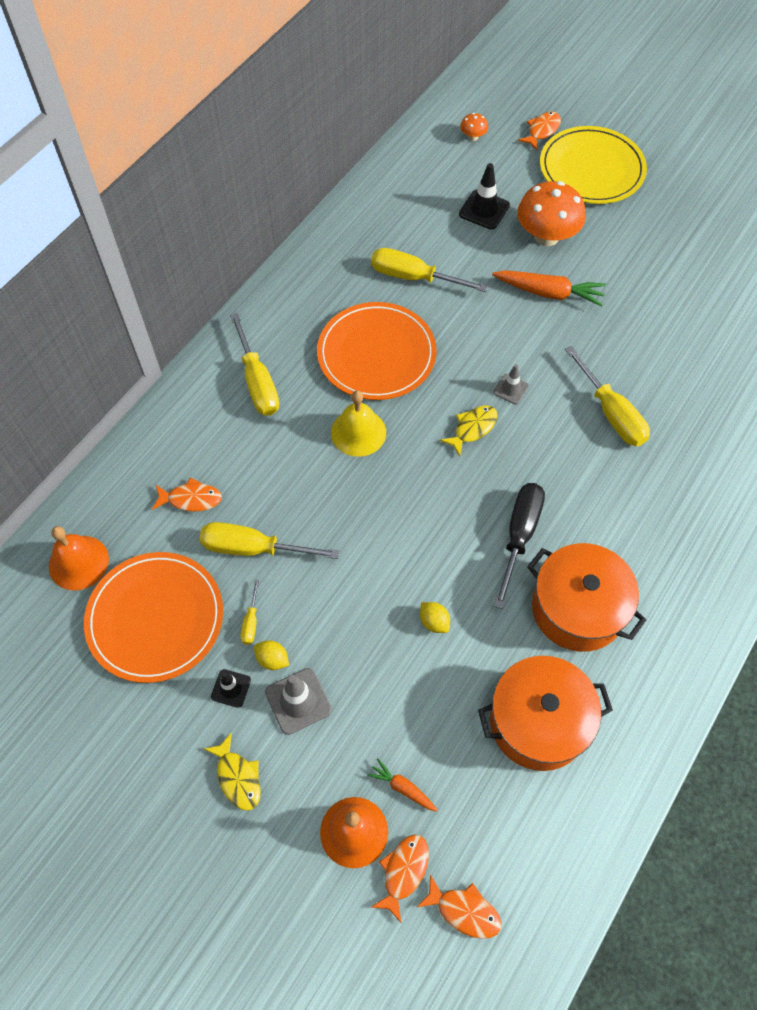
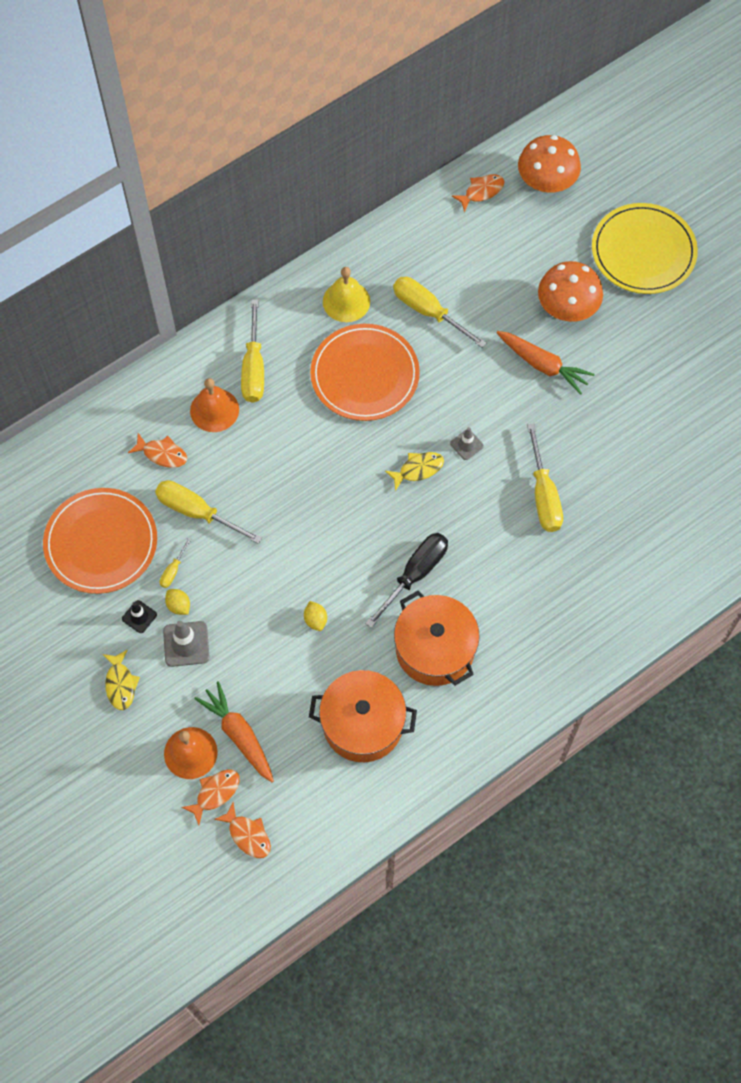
camera: 20 degrees right, 5 degrees up
(78, 562) = (57, 477): orange bell -> orange bell (214, 410)
(358, 432) = (320, 441): yellow bell -> yellow bell (346, 301)
(402, 788) = (239, 735): orange carrot -> orange carrot, size x1.89
(473, 137) = (546, 182): orange mushroom -> orange mushroom, size x2.24
(484, 210) = (522, 263): black traffic cone -> none
(542, 130) = (615, 195): orange fish -> orange fish (481, 191)

